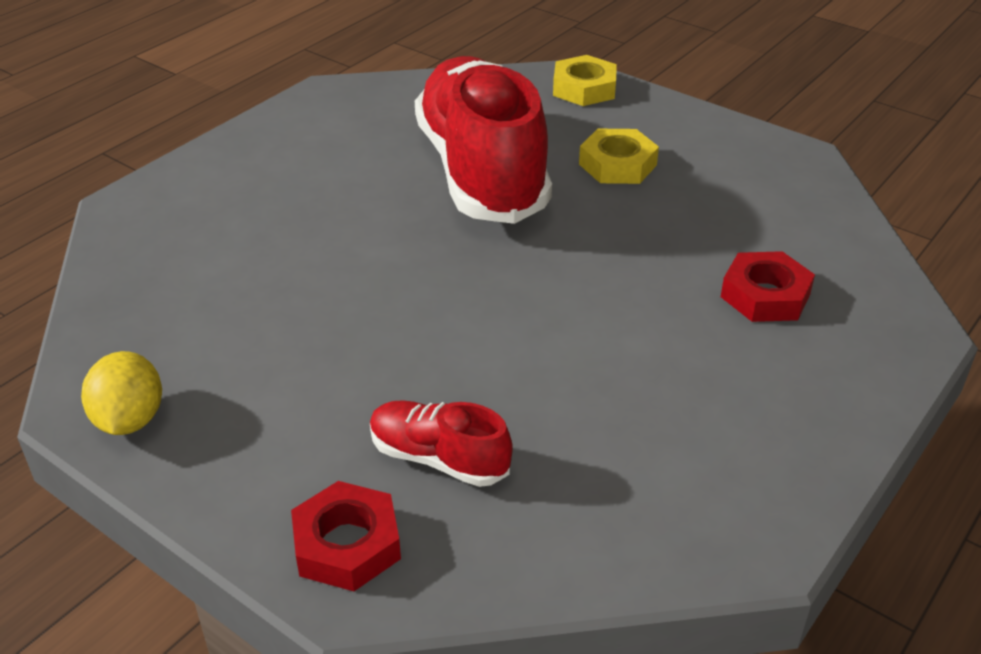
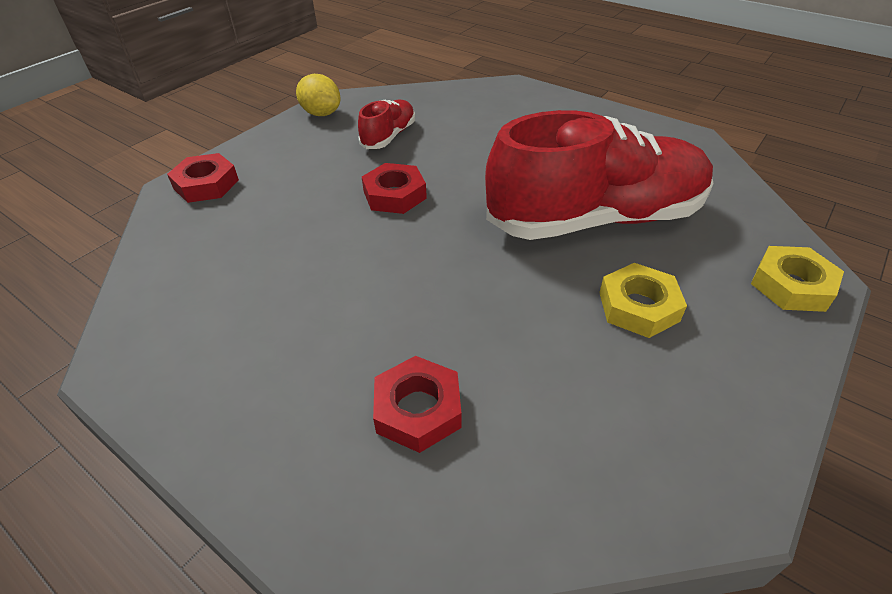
camera: 90 degrees right, 5 degrees up
(130, 420) = (321, 113): yellow lemon -> yellow lemon turned 45 degrees clockwise
(413, 320) = (394, 195): none -> red nut
(438, 458) = (259, 212): red shoe -> red shoe (389, 136)

